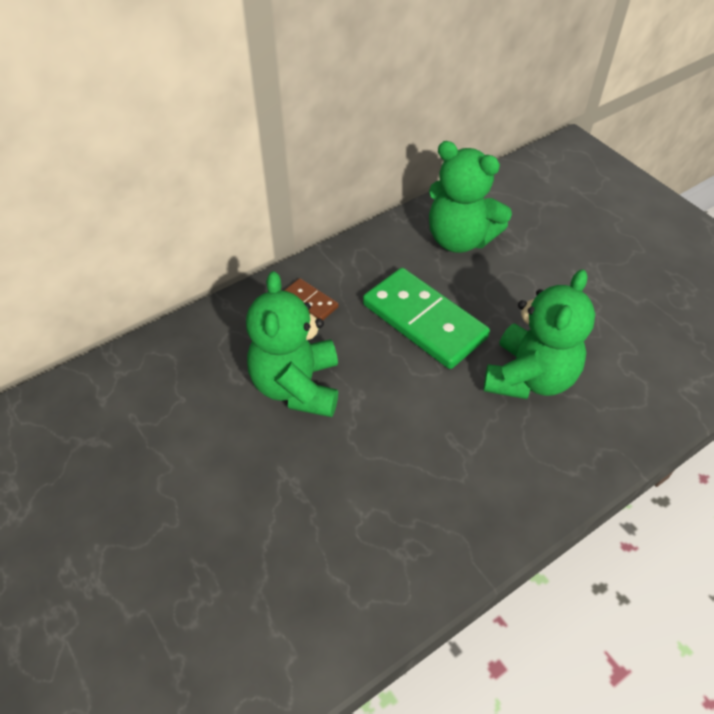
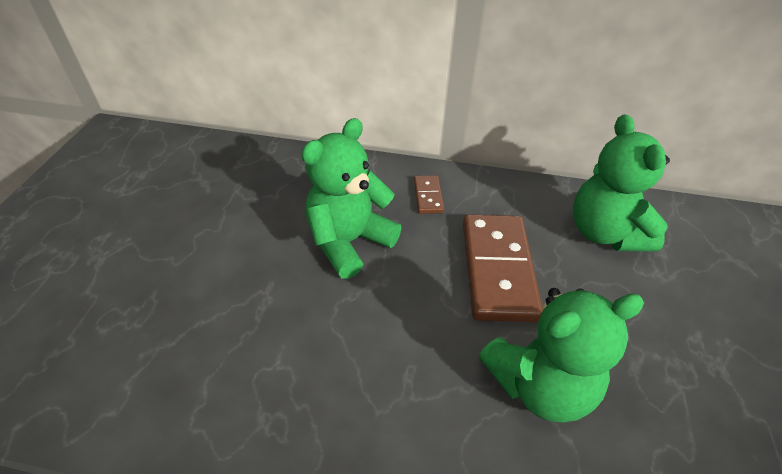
camera: 45 degrees right, 5 degrees down
(424, 321) = (497, 269): green domino -> brown domino

